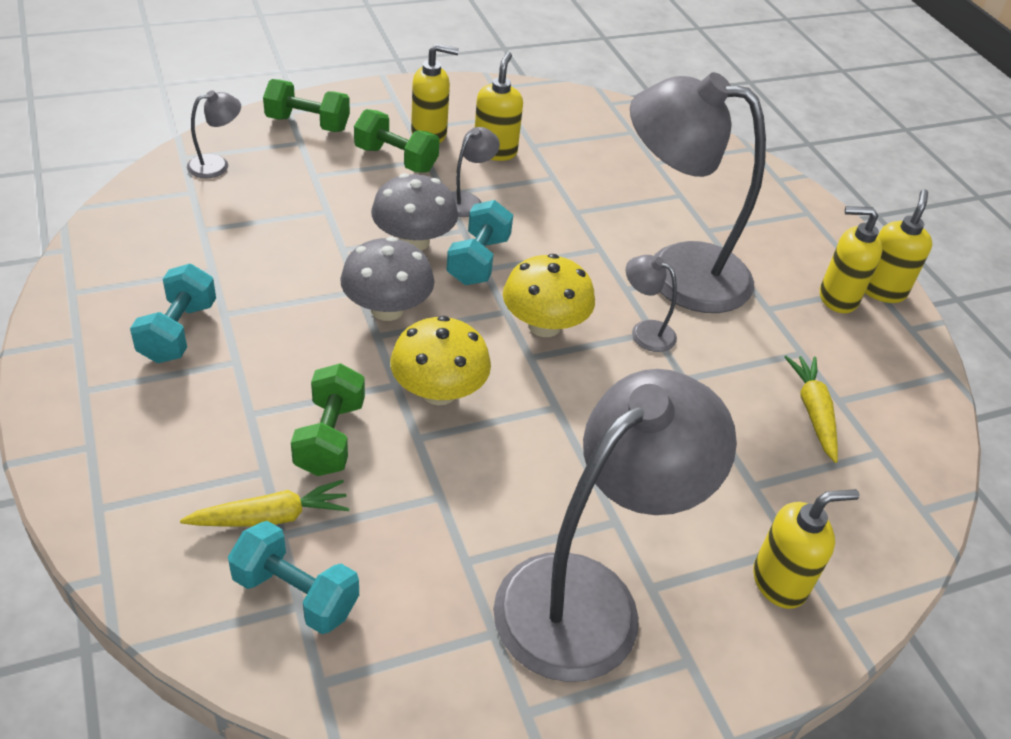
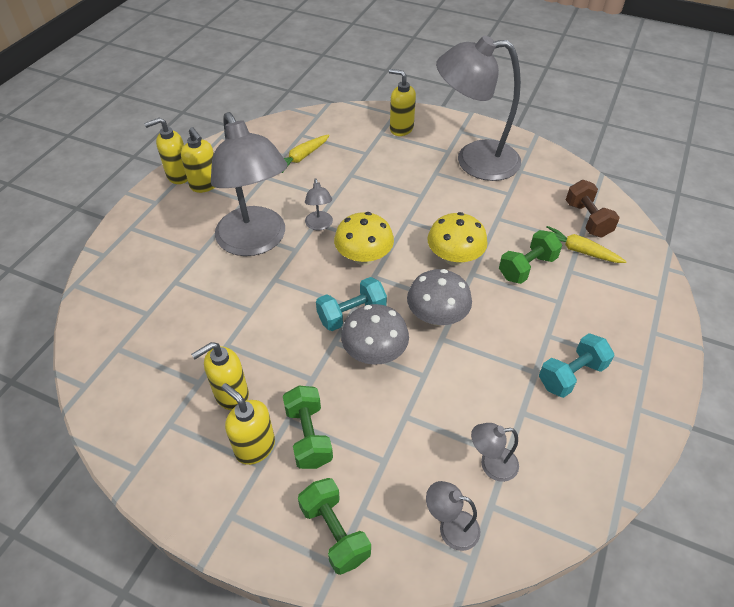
camera: 130 degrees left, 5 degrees up
(295, 594) = (587, 219): turquoise dumbbell -> brown dumbbell
(468, 201) = (305, 362): grey lamp -> grey lamp (491, 465)

